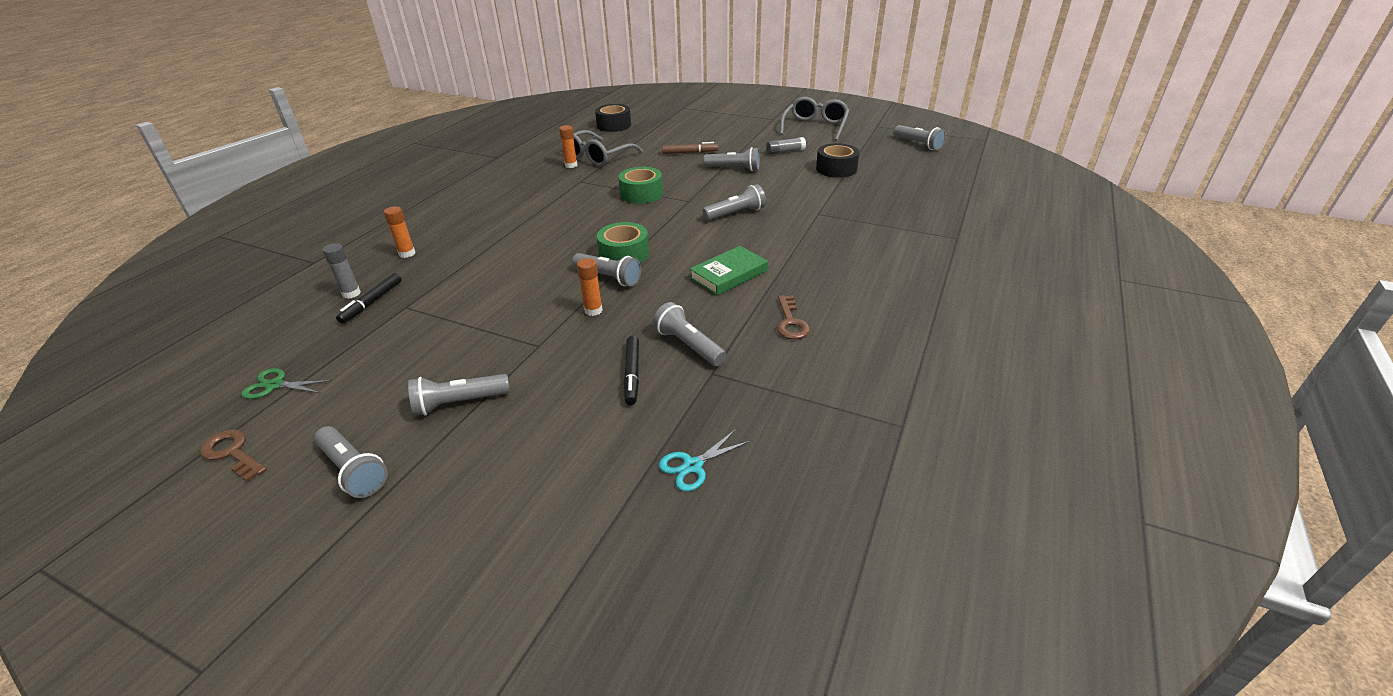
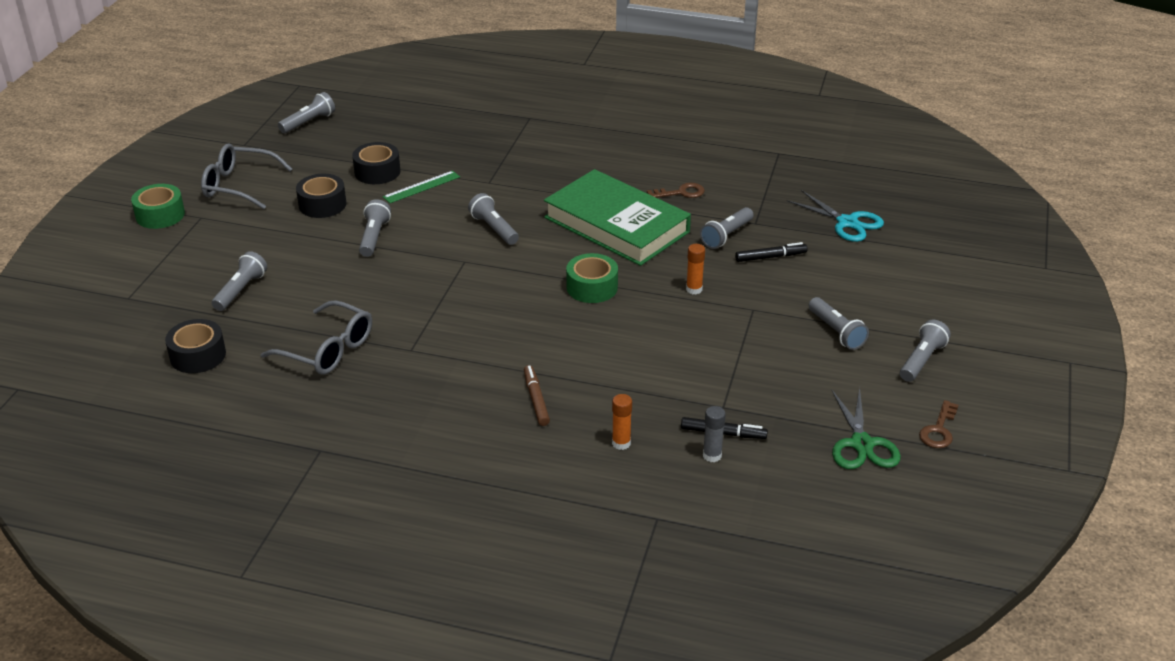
camera: 100 degrees left, 0 degrees up
(275, 385) = (861, 444): green scissors -> green scissors, size x1.63
(571, 165) = (357, 368): orange glue stick -> none
(608, 277) = (637, 290): grey flashlight -> grey flashlight (241, 291)
(641, 194) = (448, 295): green tape -> green tape (160, 215)
(690, 152) = (319, 274): brown marker -> brown marker (536, 399)
(693, 466) = (847, 222): turquoise scissors -> turquoise scissors, size x1.63
(728, 274) = (616, 225): green book -> green book, size x2.04
(785, 151) = (322, 204): grey glue stick -> black tape
(810, 185) = (421, 187): none -> green ruler

